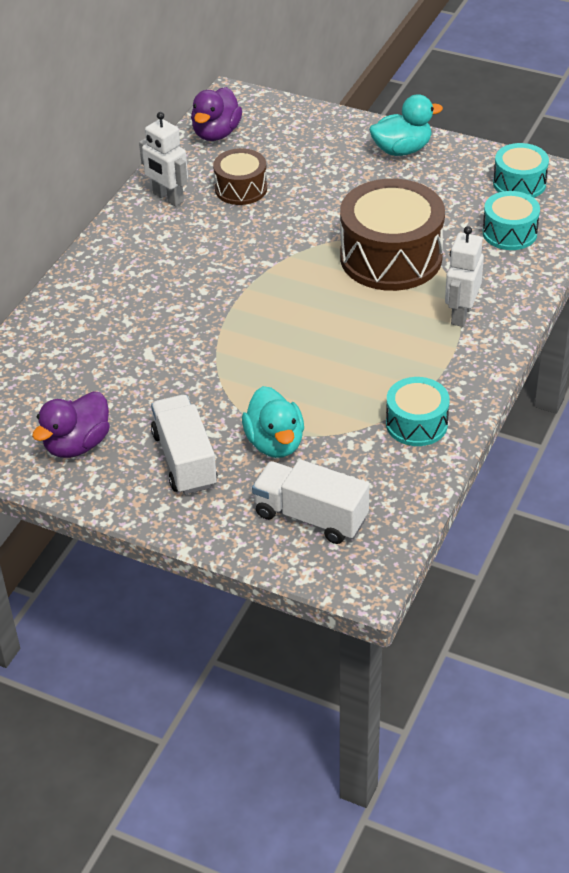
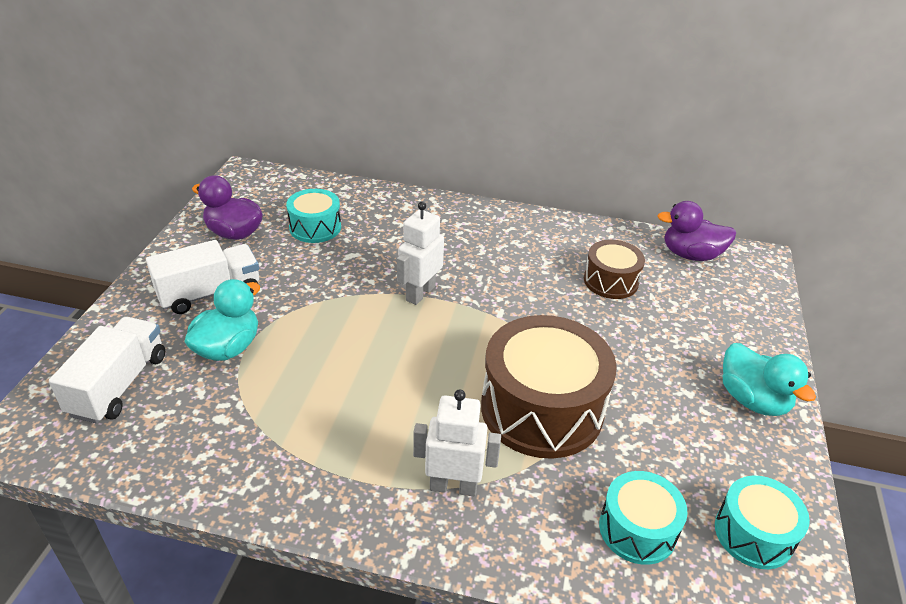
camera: 75 degrees right, 5 degrees down
(168, 198) = (574, 238): white robot -> white robot (420, 293)
(275, 443) = (228, 348): turquoise duck -> turquoise duck turned 150 degrees clockwise
(416, 424) = (252, 459): turquoise drum -> turquoise drum (315, 227)

